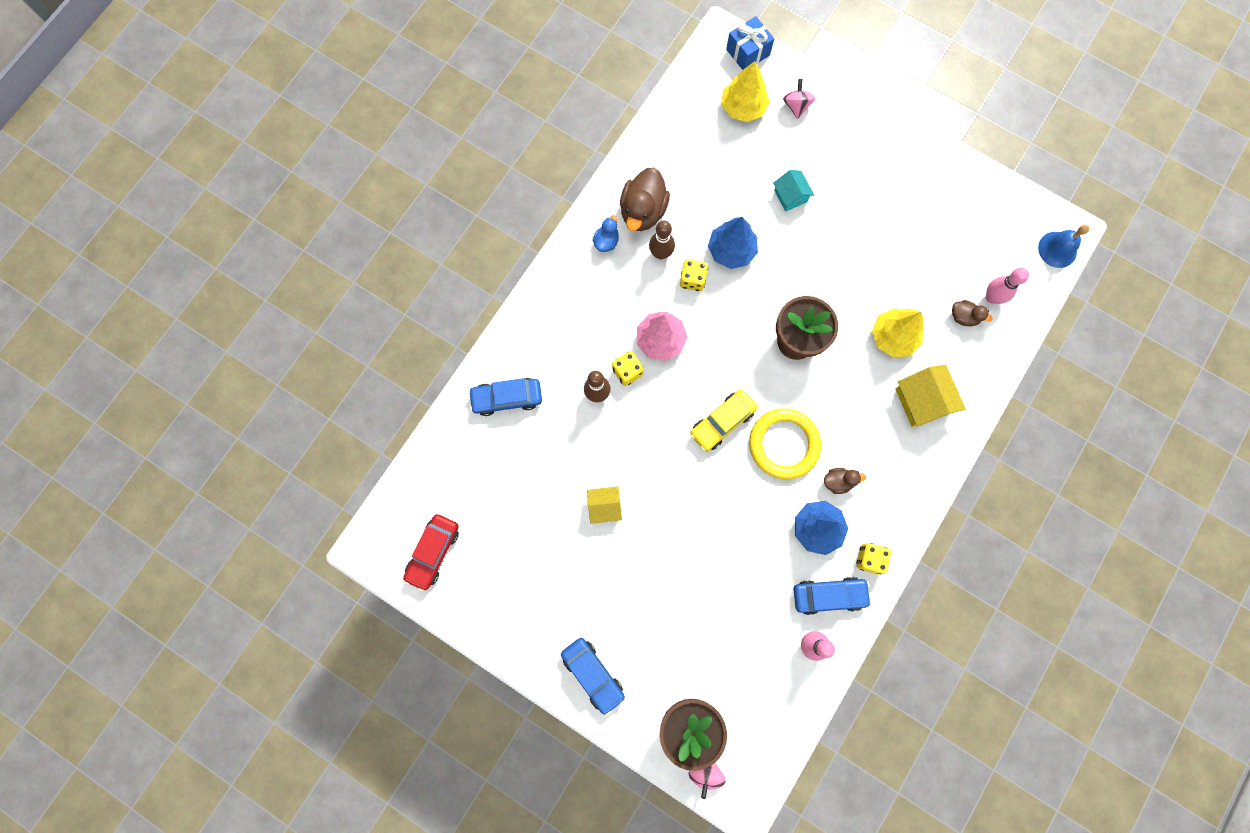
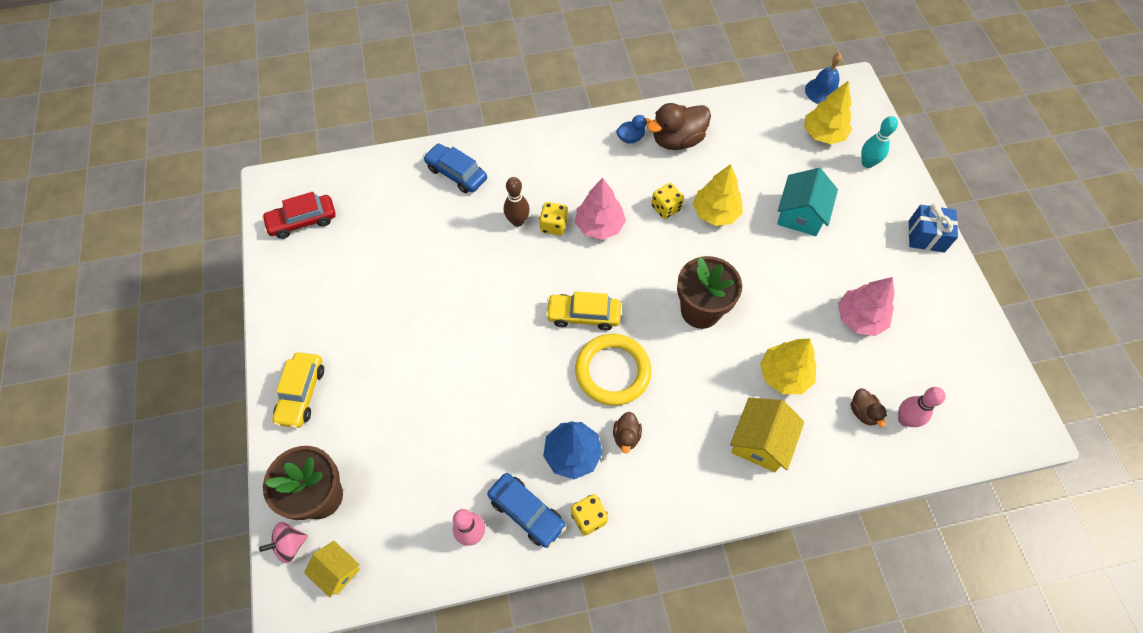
camera: 45 degrees right, 15 degrees down
(593, 674) = (301, 393): blue car -> yellow car
(604, 506) = (439, 294): yellow house -> yellow house (337, 571)
(661, 253) = (661, 174): brown bowling pin -> none
(731, 250) = (715, 213): blue tree -> yellow tree
(748, 52) = (863, 105): blue gift -> blue gift (926, 236)
(790, 196) = (800, 214): turquoise house -> turquoise house, size x1.57
(796, 106) = (867, 163): pink spinning top -> turquoise bowling pin
(838, 481) = (626, 436): brown duck -> brown duck turned 60 degrees clockwise
(902, 246) = (860, 318): none -> pink tree
(1057, 249) = (1007, 435): blue bell -> blue bell (822, 91)

